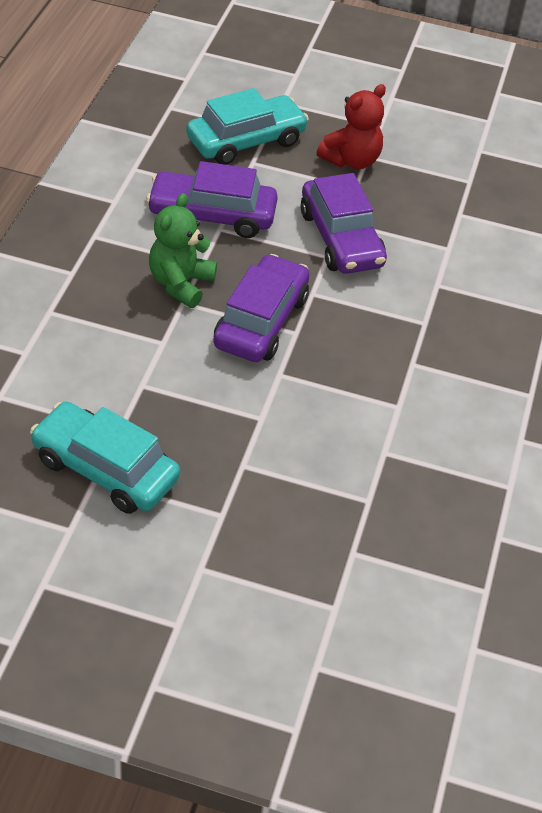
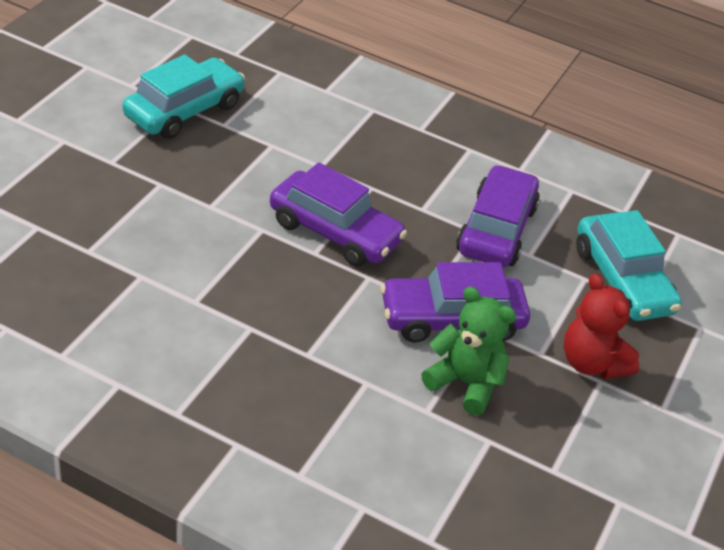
camera: 100 degrees right, 5 degrees down
(180, 284) = (396, 190): green teddy bear -> green teddy bear (465, 383)

